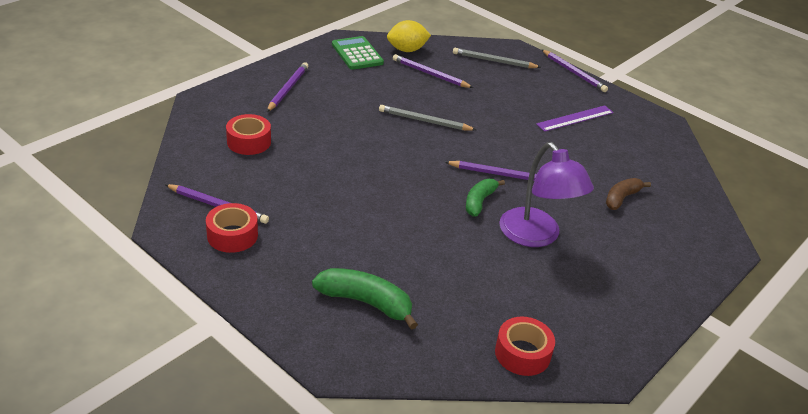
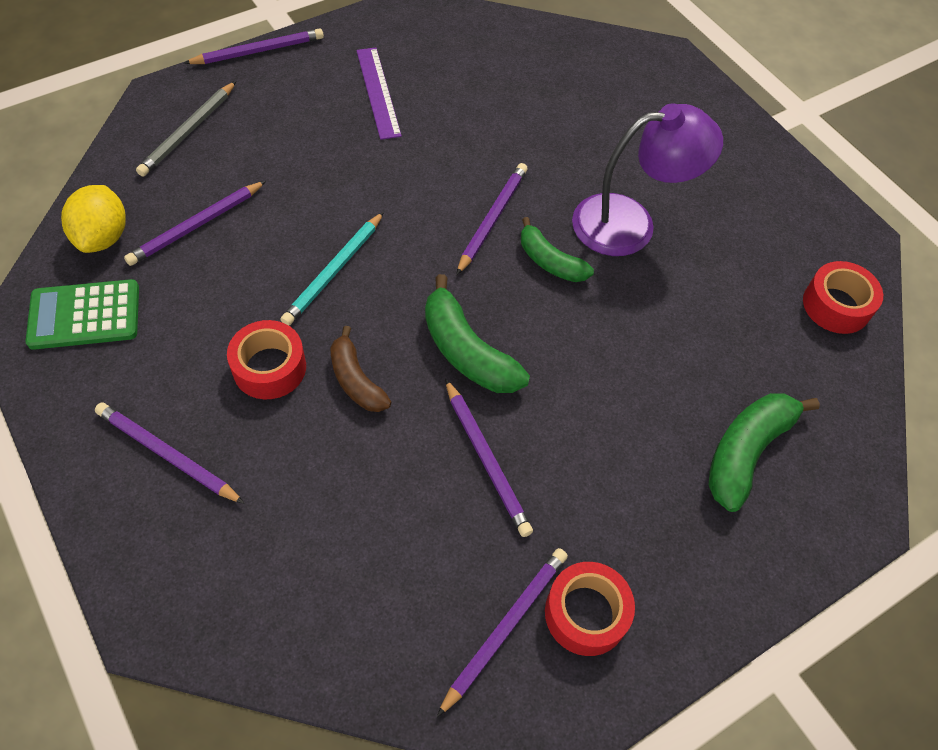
camera: 75 degrees left, 20 degrees up
(249, 142) = (325, 550): red tape -> red tape (269, 367)
(320, 189) = (486, 459): none -> purple pencil
(392, 174) = (467, 351): none -> green banana
(425, 121) = (334, 271): grey pencil -> turquoise pencil
(621, 198) = (566, 111): brown banana -> brown banana (356, 380)

